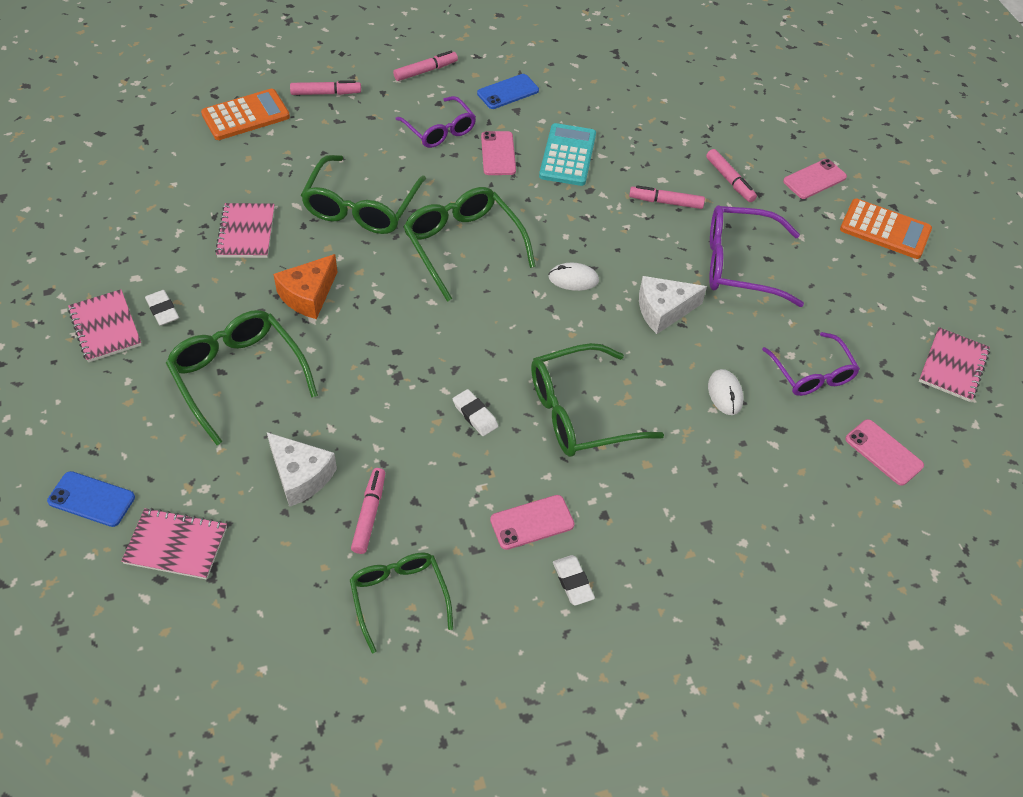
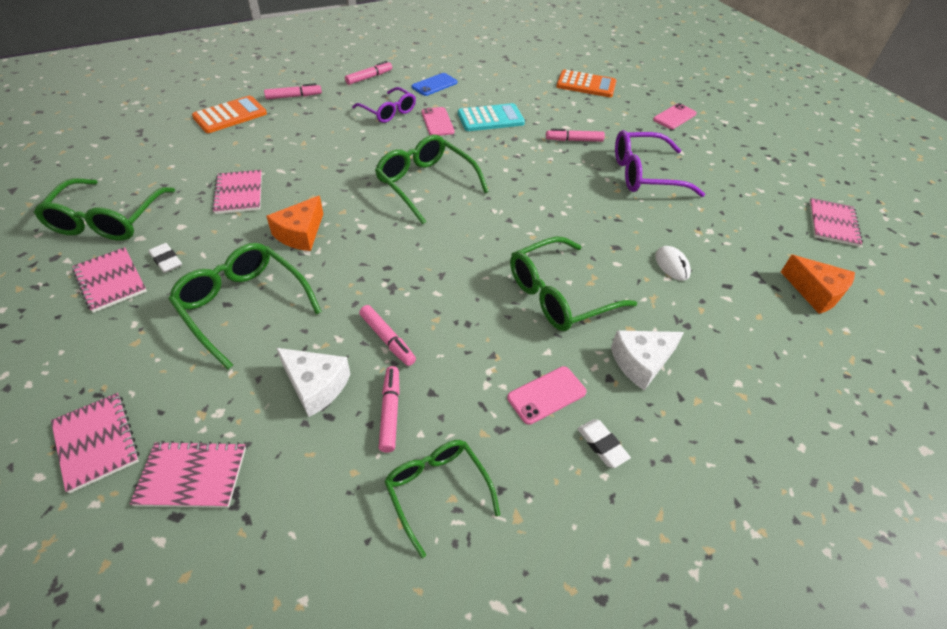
camera: 10 degrees left, 5 degrees down
(91, 499) = (96, 442): blue phone -> pink notebook
(361, 207) = (335, 166): green glasses -> green glasses (107, 220)
(475, 415) = (468, 309): white eraser -> none
(567, 155) = (490, 118): turquoise calculator -> turquoise calculator turned 75 degrees clockwise
(573, 279) = (521, 197): white mouse -> none
(663, 310) = (599, 211): white cheese -> white cheese (641, 362)
(730, 180) = (615, 123): pink marker -> pink marker (387, 339)
(812, 374) = (732, 242): purple glasses -> none
(883, 452) = (815, 292): pink phone -> orange cheese
(885, 229) = (738, 142): orange calculator -> orange calculator (586, 85)

